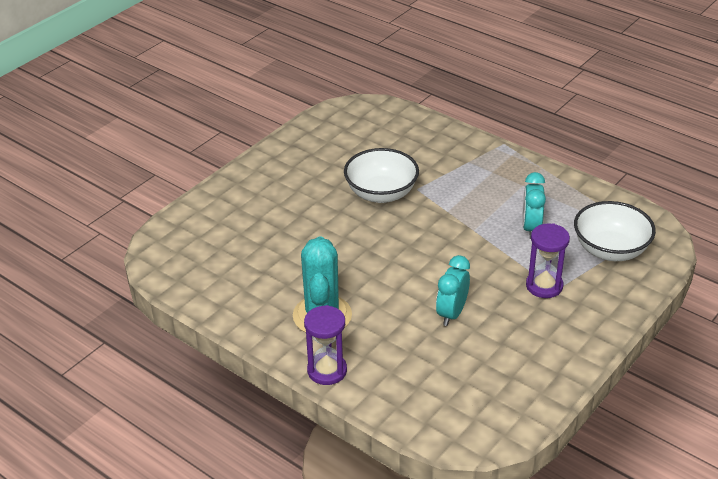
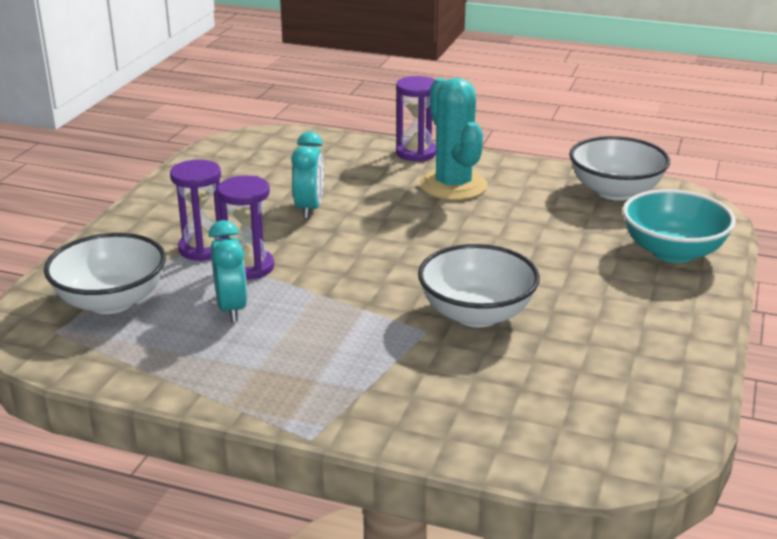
camera: 160 degrees right, 10 degrees down
(201, 279) = (615, 191): none -> white bowl
(220, 213) = (672, 252): none -> turquoise bowl
(513, 260) = (249, 267): none -> purple hourglass

